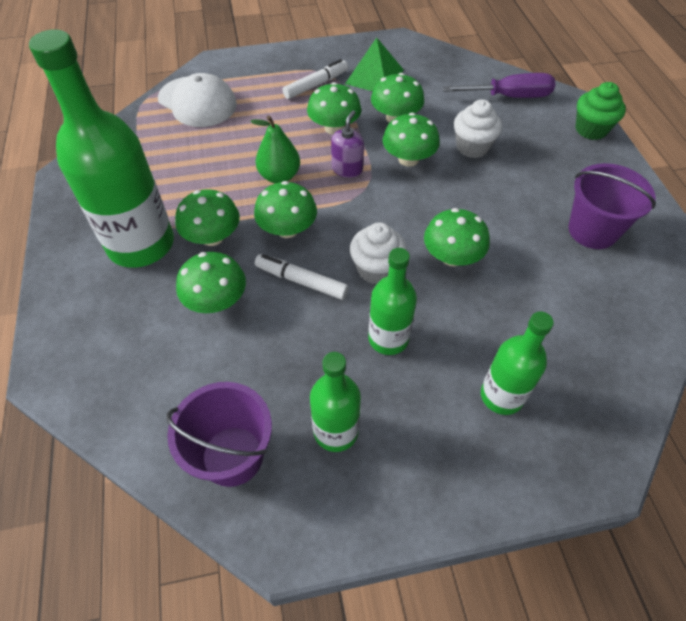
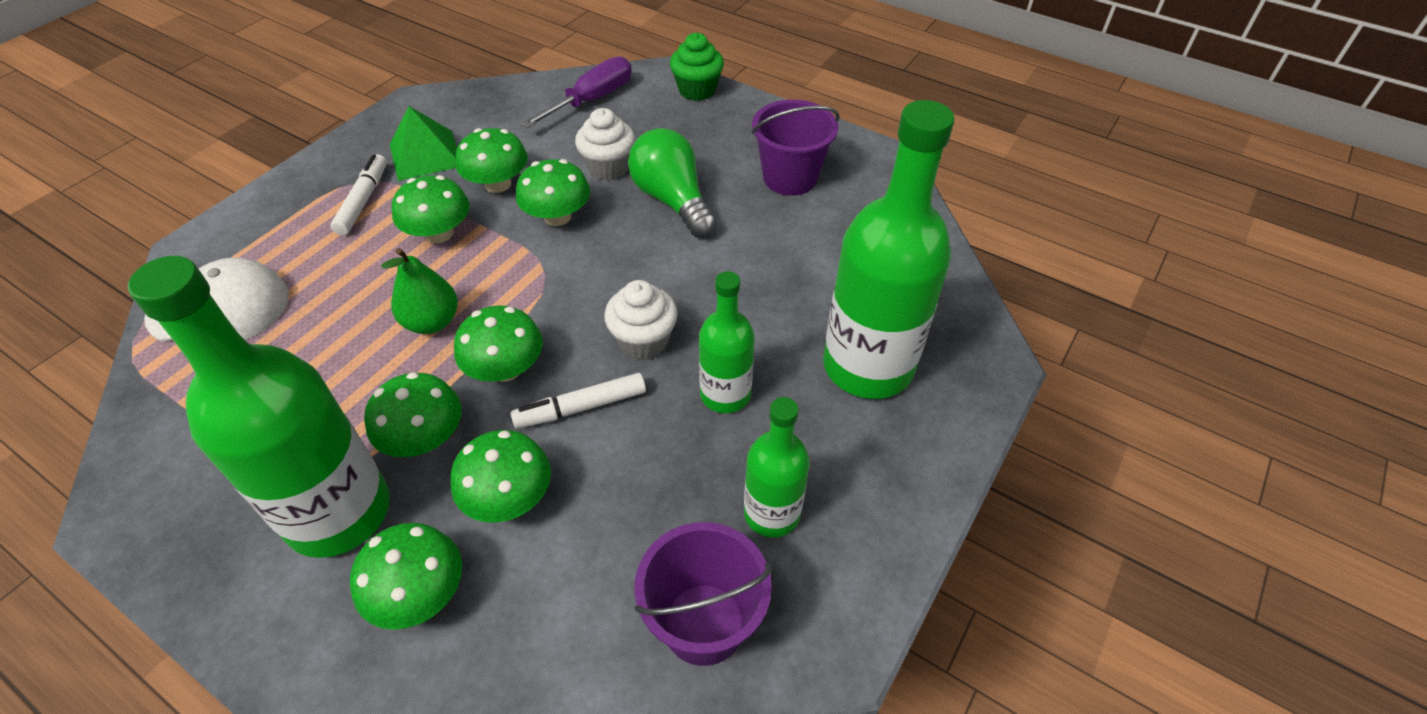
camera: 45 degrees left, 5 degrees down
(347, 169) = (503, 266): purple soap dispenser -> none
(452, 257) = (700, 280): green mushroom -> green mushroom (419, 594)
(491, 194) = (672, 200): none -> green light bulb
(501, 396) = (868, 366): green bottle -> green bottle, size x1.84

